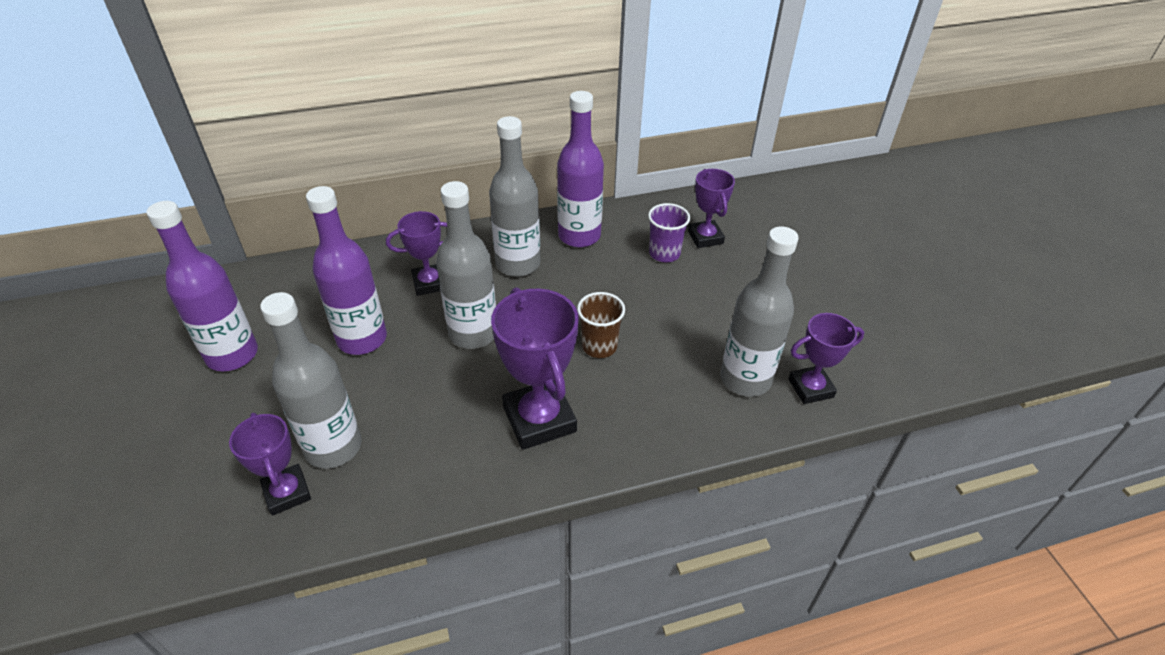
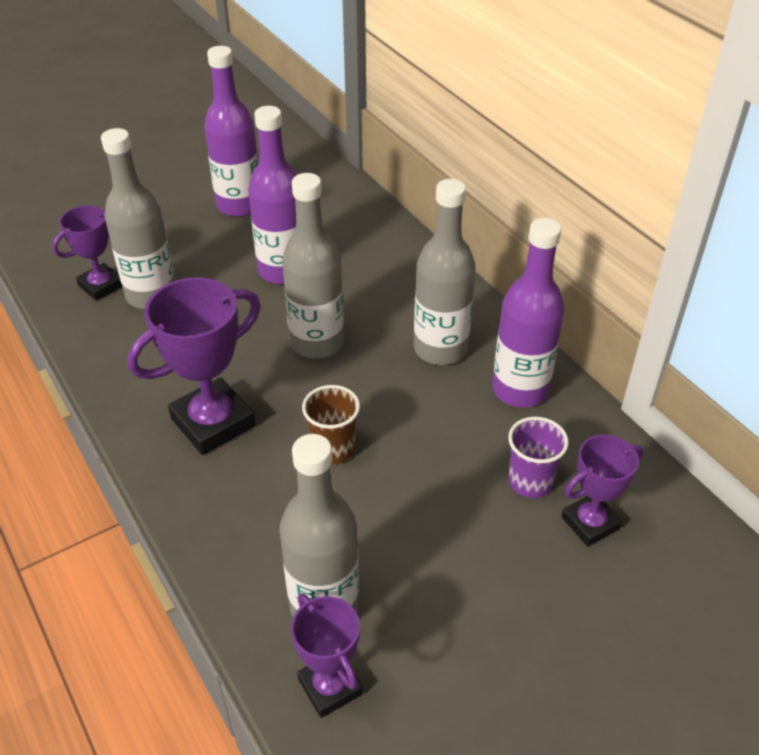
camera: 75 degrees right, 0 degrees up
(429, 283) = (378, 291): purple trophy -> none

